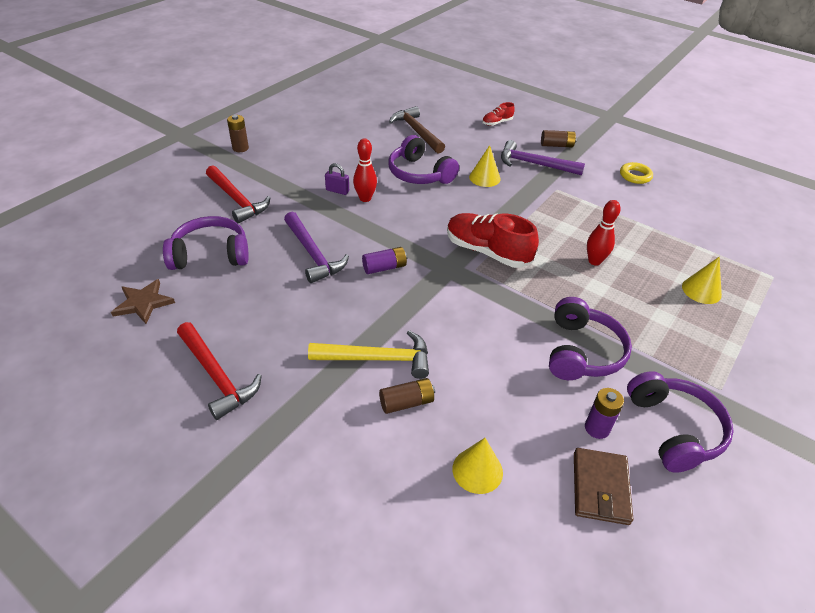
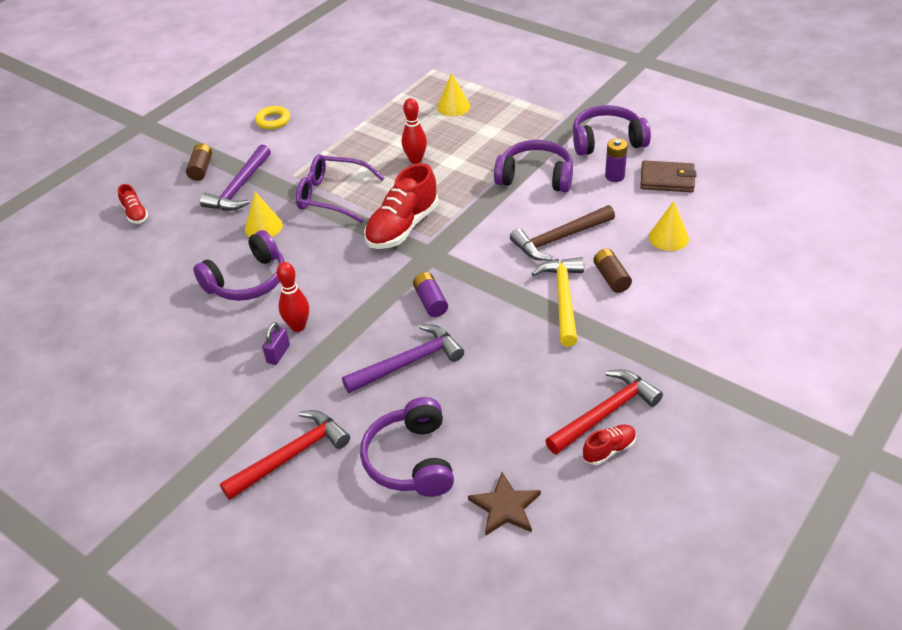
camera: 85 degrees left, 0 degrees up
(173, 374) = (609, 450): none -> red shoe
(240, 148) = (149, 478): brown battery -> none
(417, 132) = (142, 286): brown hammer -> brown hammer (559, 239)
(529, 211) = (332, 196): none -> purple glasses

